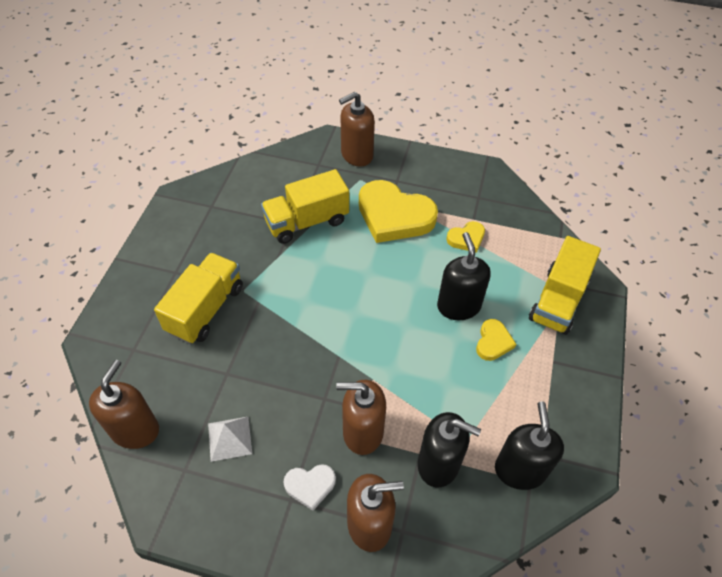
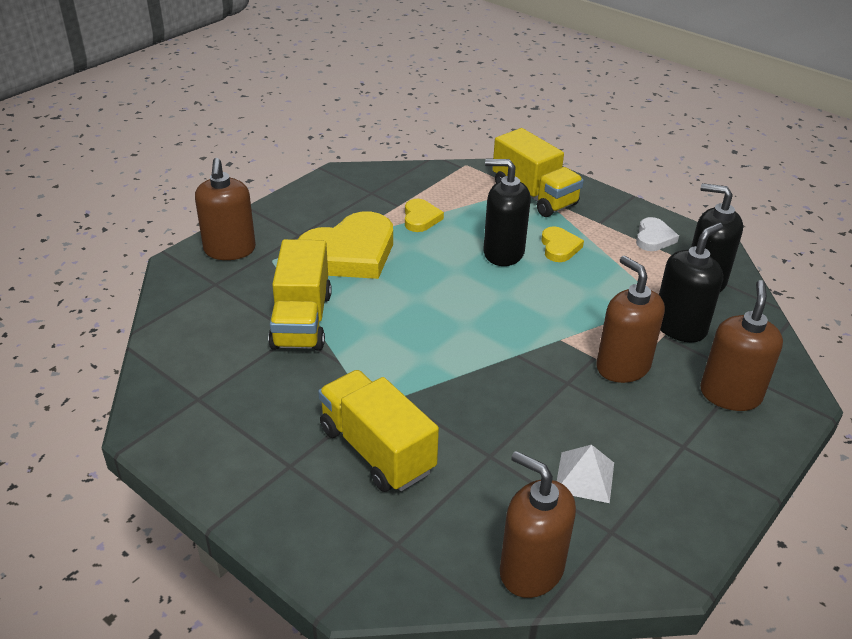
camera: 65 degrees left, 15 degrees down
(310, 486) = (672, 425): white heart -> white heart (654, 238)
(362, 432) = (622, 366): brown soap dispenser -> brown soap dispenser turned 120 degrees clockwise
(493, 342) = (559, 247): yellow heart -> yellow heart turned 45 degrees clockwise

